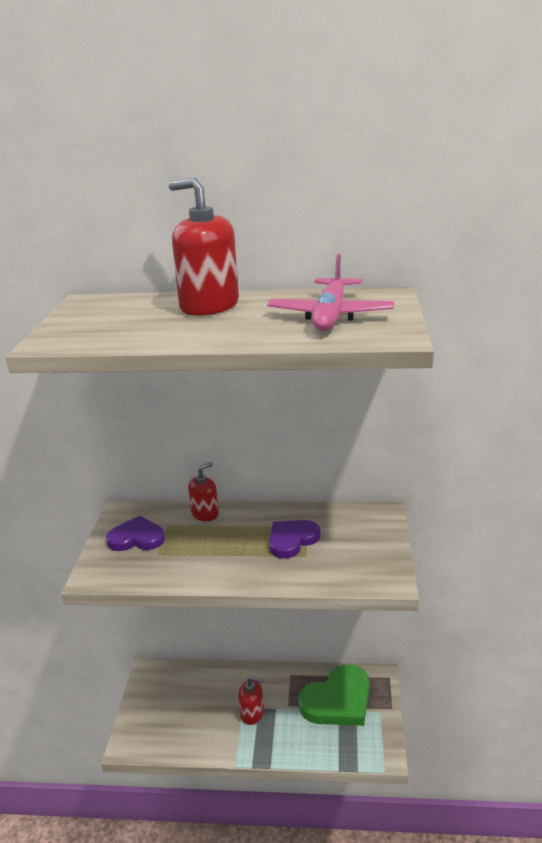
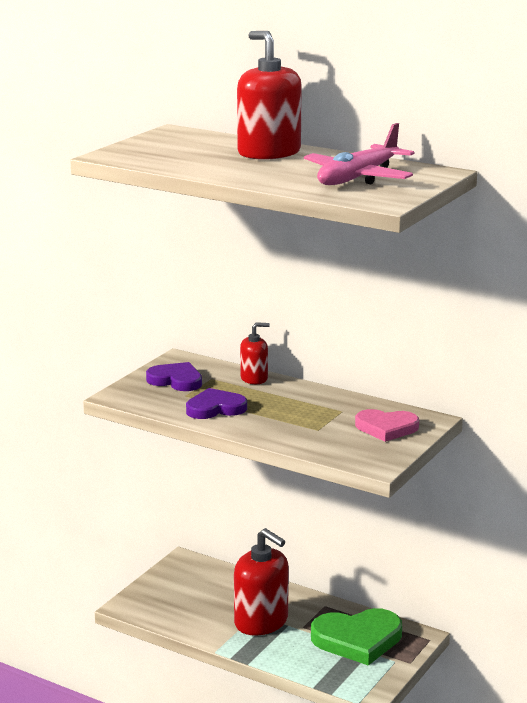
camera: 25 degrees right, 5 degrees down
(252, 714) = (261, 622): red soap dispenser -> red soap dispenser, size x1.83
(292, 540) = (316, 416): purple heart -> purple heart (215, 408)
(359, 534) = (386, 428): none -> pink heart

